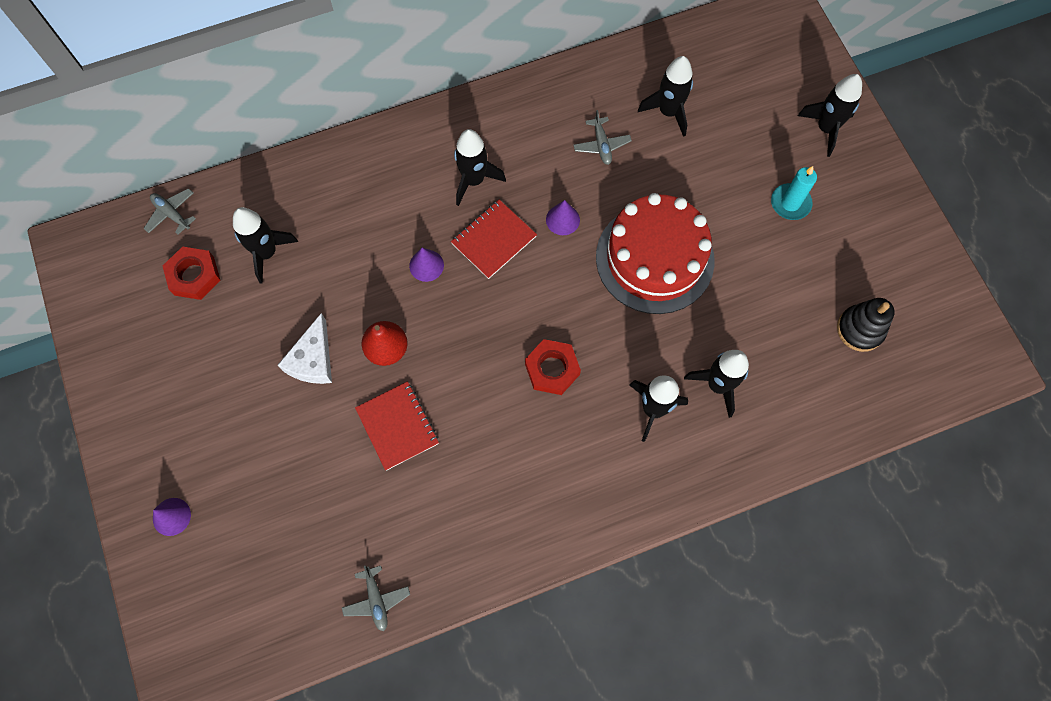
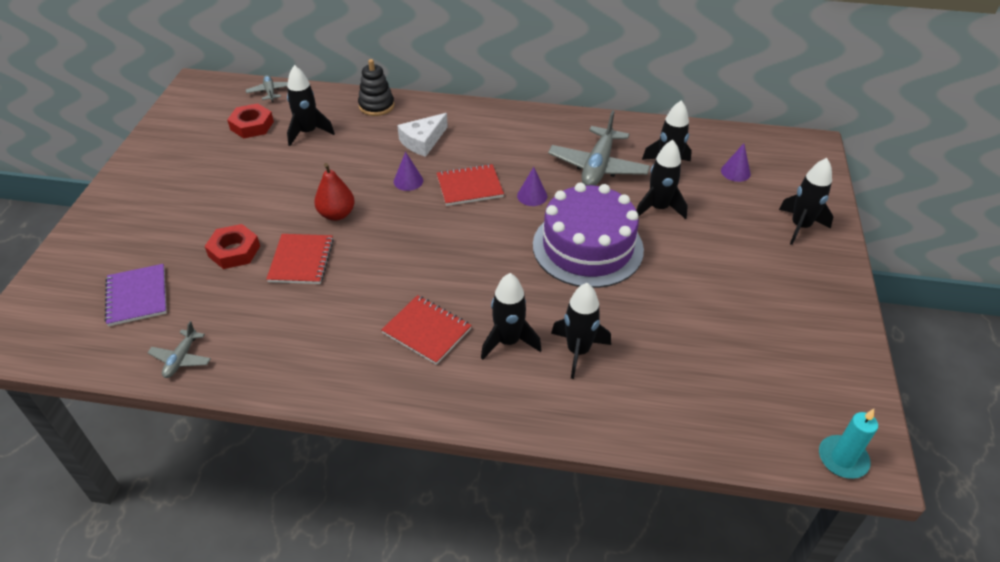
camera: 30 degrees right, 25 degrees down
(171, 516) = (104, 240): purple cone -> purple cone (735, 172)
(271, 560) = (137, 296): none -> purple notebook
(313, 360) = (281, 198): white cheese -> white cheese (423, 141)
(474, 180) = (484, 150): black rocket -> black rocket (658, 208)
(552, 369) = (447, 278): red nut -> red nut (234, 251)
(575, 439) = (427, 331): none -> red notebook
(601, 145) = (598, 167): grey plane -> grey plane, size x1.99
(654, 258) = (587, 247): red cake -> purple cake
(790, 203) = (734, 260): turquoise candle -> turquoise candle (842, 459)
(860, 329) = (743, 371): black stacking toy -> black stacking toy (376, 106)

